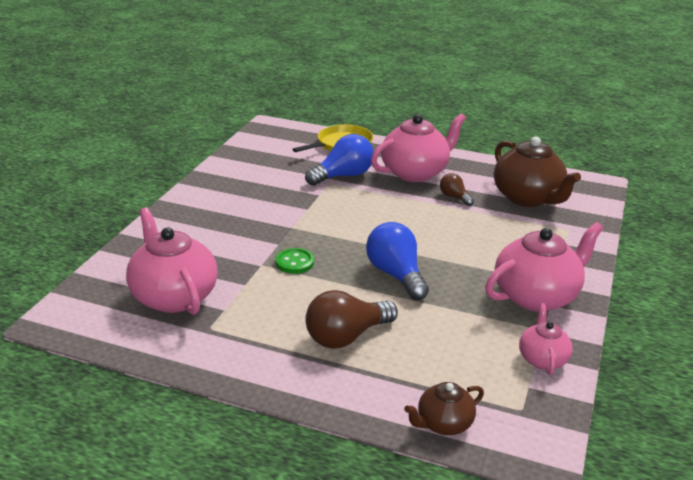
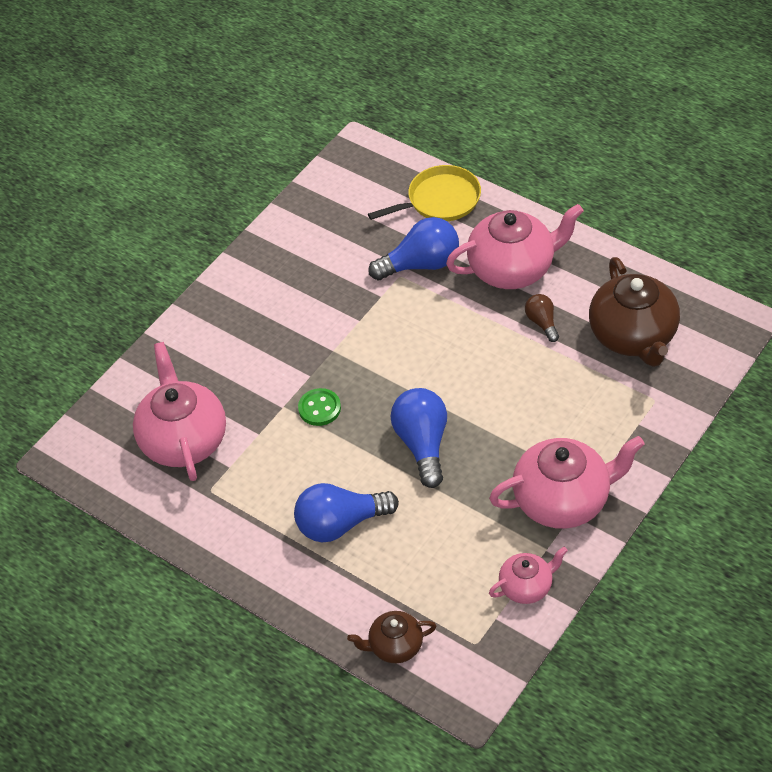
camera: 20 degrees right, 20 degrees up
(346, 336) = (340, 524): brown light bulb -> blue light bulb
(542, 359) = (526, 587): pink teapot -> pink teapot turned 45 degrees clockwise

